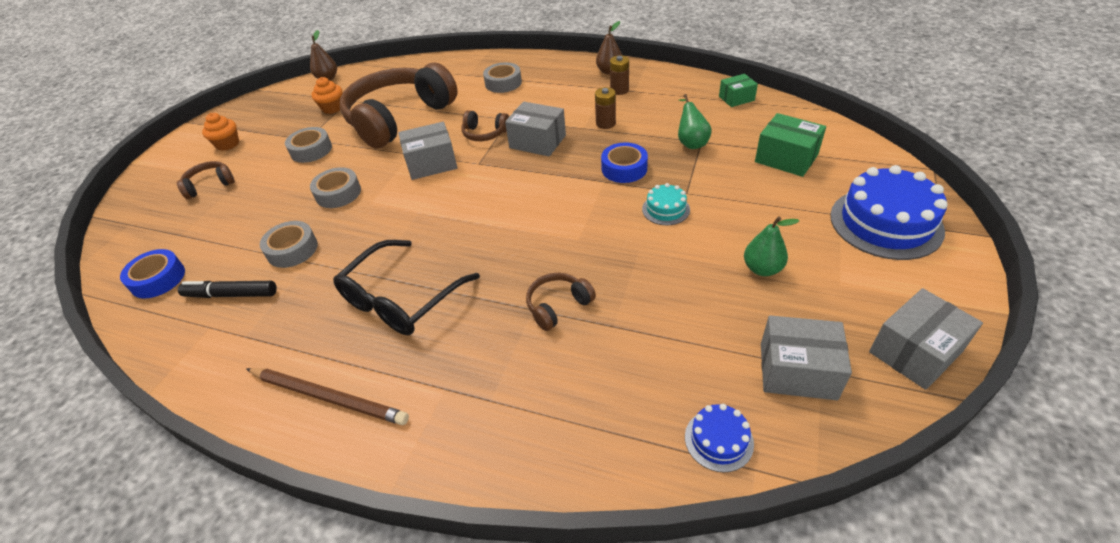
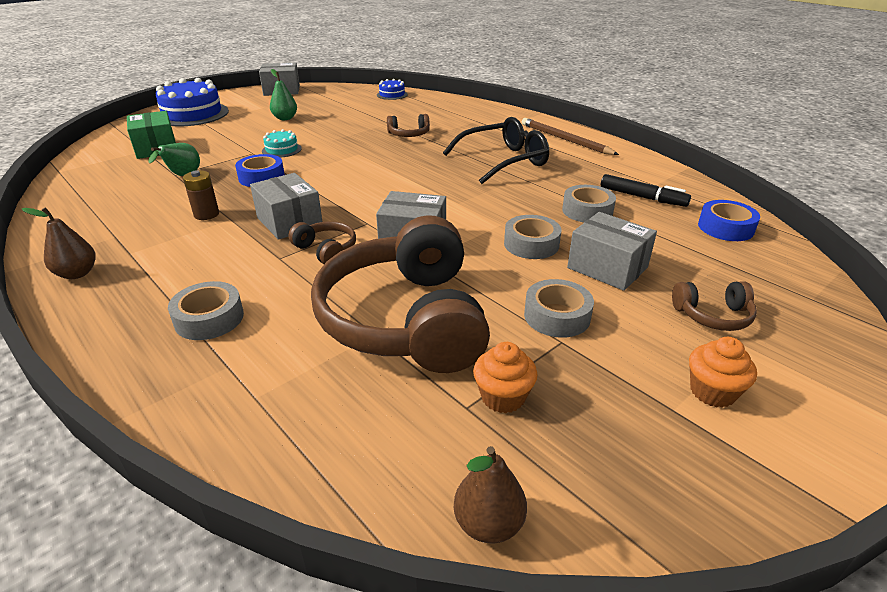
camera: 155 degrees left, 10 degrees down
(399, 118) = (406, 319): brown headphones -> brown headphones turned 105 degrees clockwise
(619, 90) = (124, 243): brown battery -> none
(736, 98) = (70, 193): green box -> none
(797, 371) = (333, 97): grey box -> grey box (607, 268)

